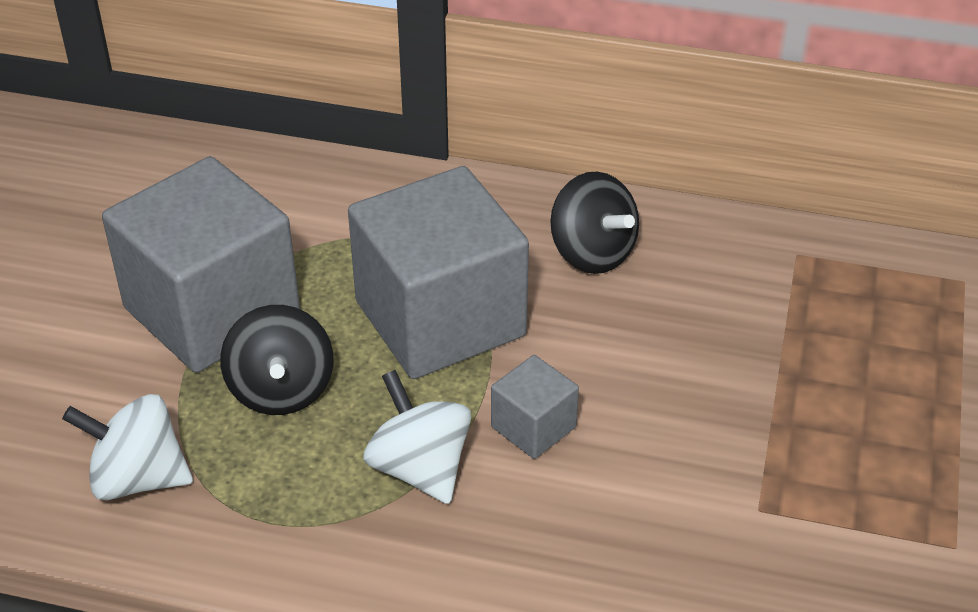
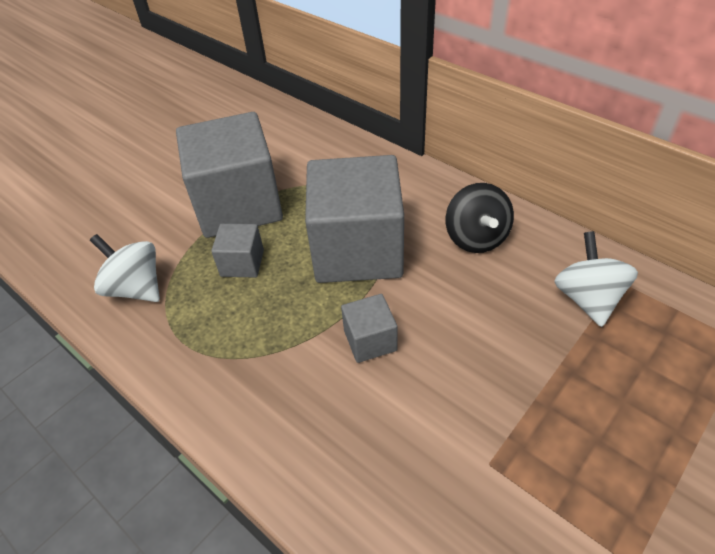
camera: 30 degrees right, 5 degrees up
(281, 390) = (242, 263): black spinning top -> grey cube
(420, 468) = (285, 341): white spinning top -> white spinning top (587, 298)

